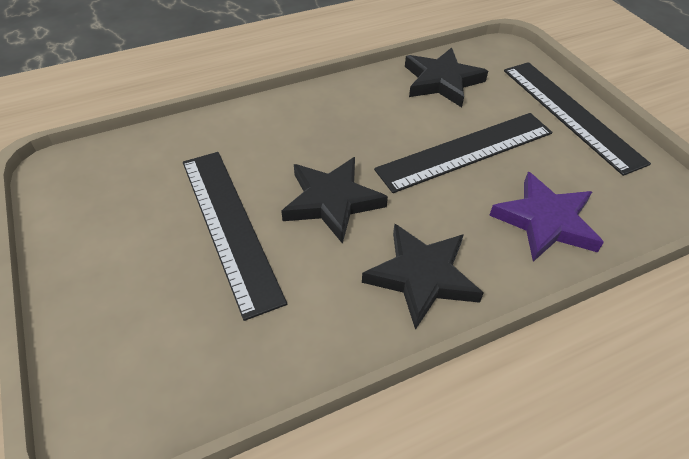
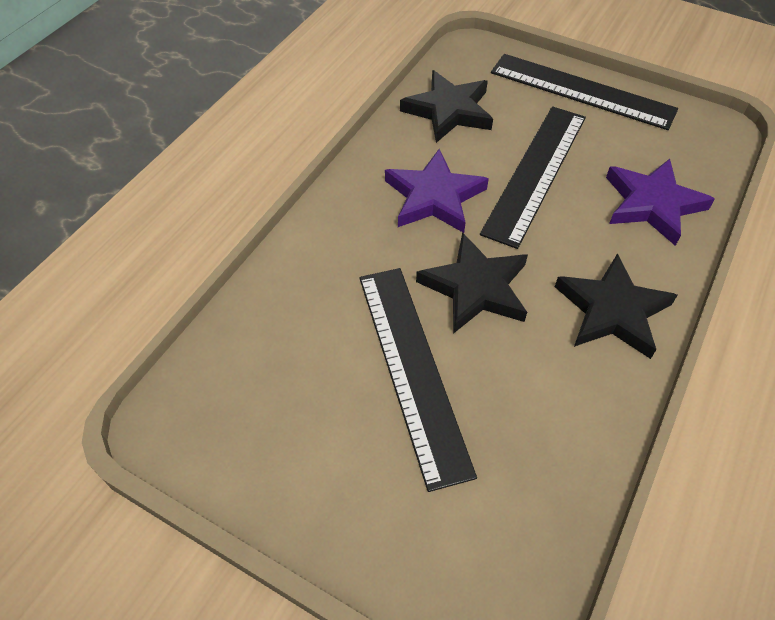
camera: 35 degrees left, 5 degrees up
(229, 226) = (412, 369): black ruler -> black ruler turned 45 degrees clockwise
(368, 129) = (434, 197): none -> purple star

